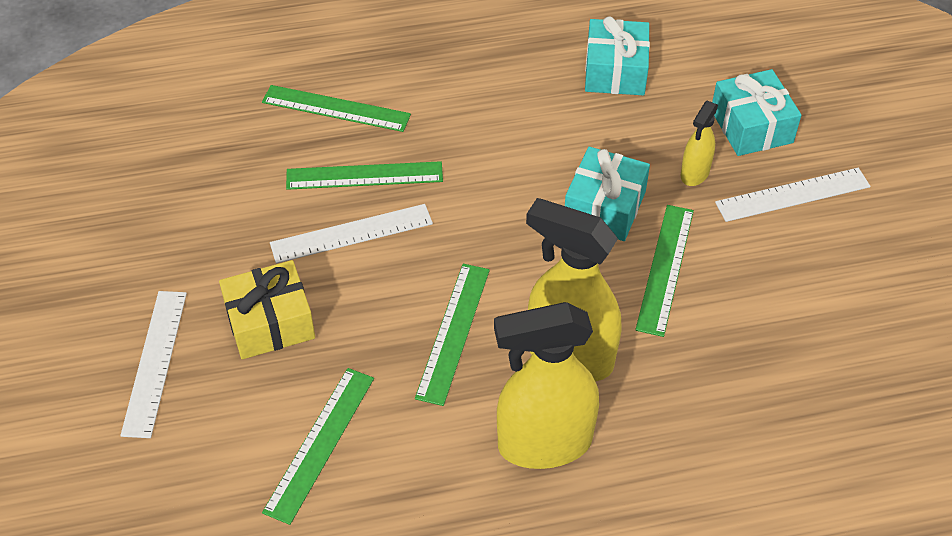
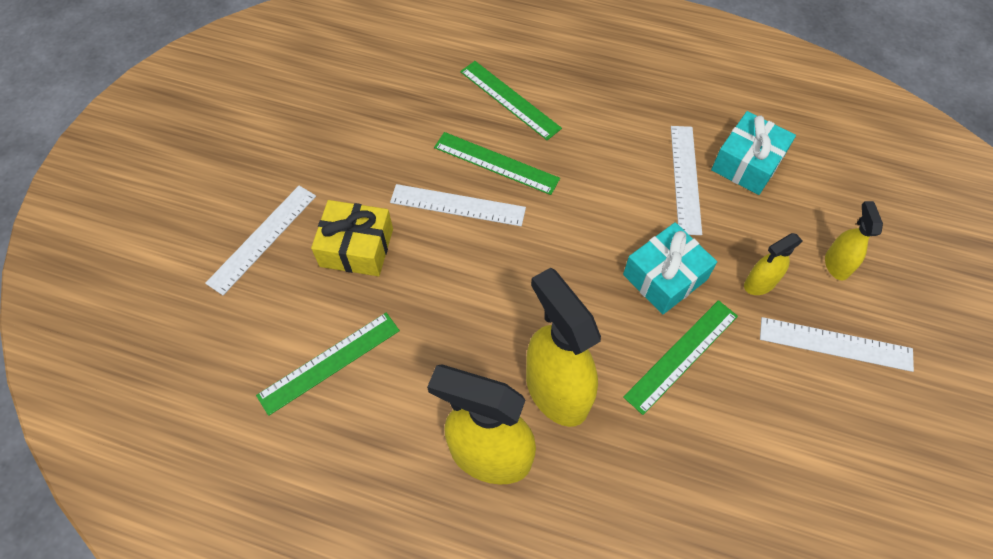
camera: 30 degrees right, 10 degrees up
(453, 332) = (480, 324): green ruler -> none
(566, 109) = (685, 178): none -> white ruler
(751, 126) = (836, 264): turquoise gift -> yellow spray bottle

